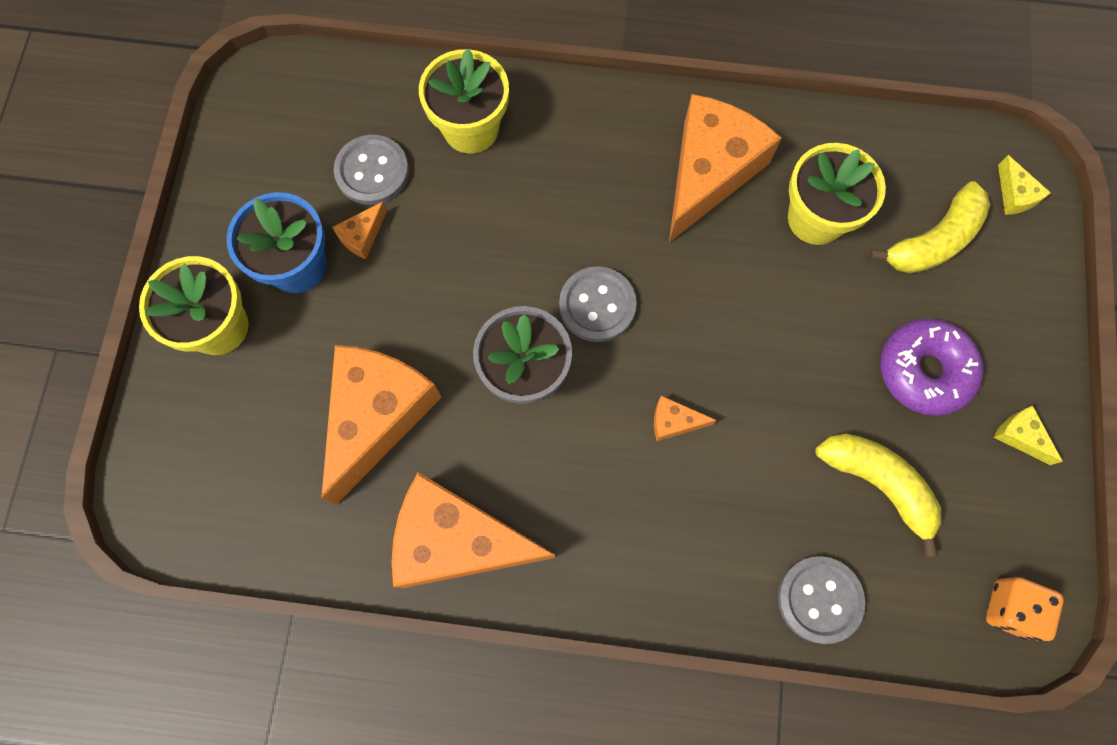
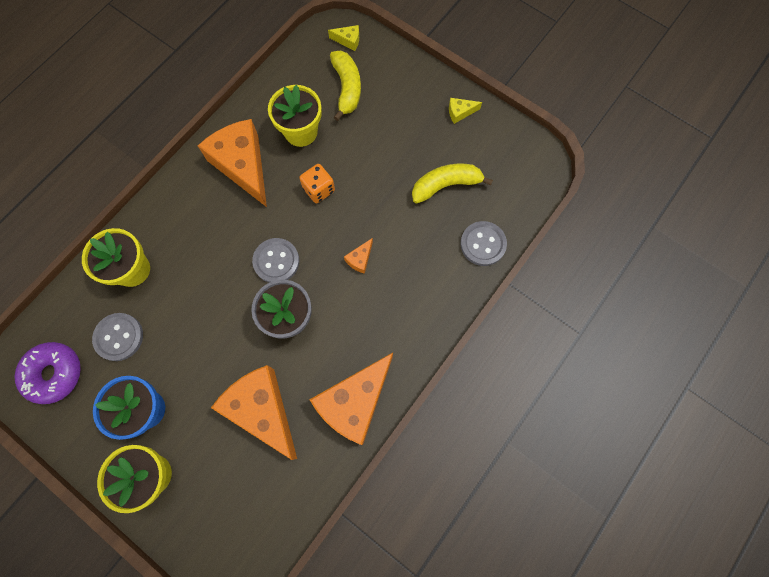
camera: 60 degrees left, 0 degrees up
(362, 236) = (153, 363): orange cheese -> none
(924, 371) = (406, 132): purple donut -> purple donut (54, 374)
(1010, 609) = (532, 166): orange dice -> orange dice (319, 189)

